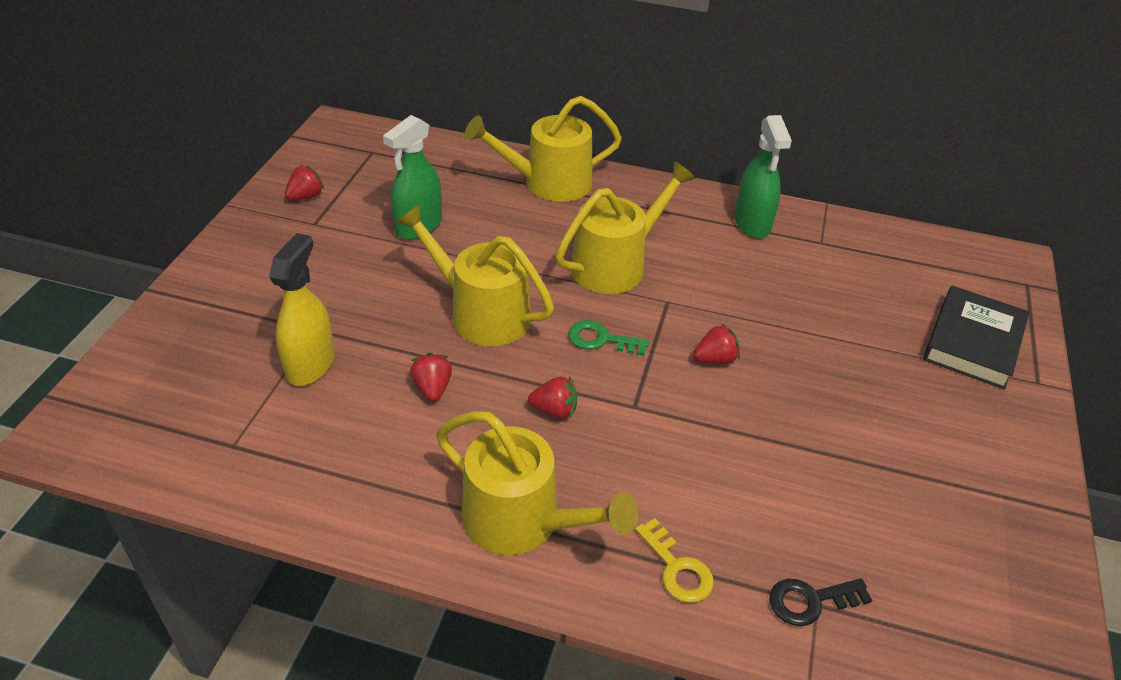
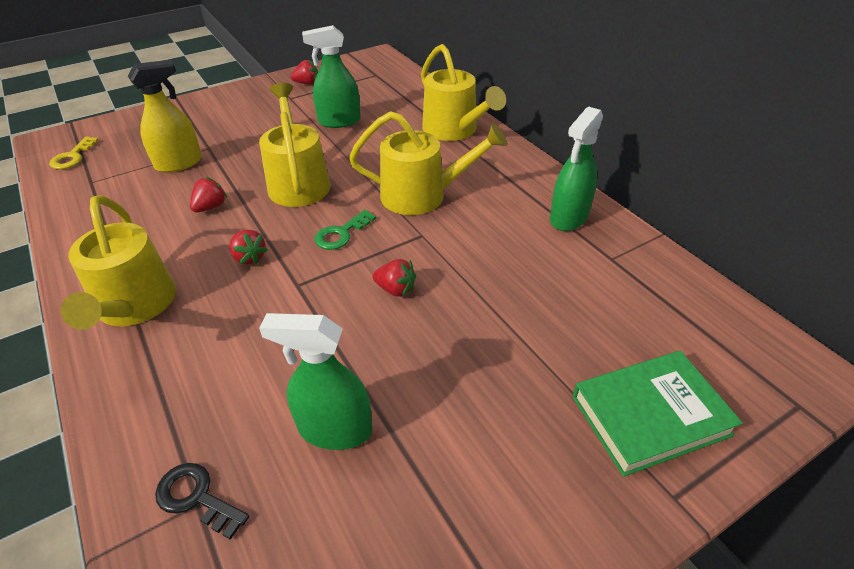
camera: 45 degrees right, 0 degrees up
(549, 183) = (454, 130): yellow watering can -> yellow watering can turned 150 degrees counterclockwise
(601, 339) = (341, 234): green key -> green key turned 105 degrees counterclockwise
(677, 568) = (160, 400): yellow key -> yellow key (72, 157)
(825, 487) = (335, 429): none -> green spray bottle
(973, 342) = (650, 416): black book -> green book

